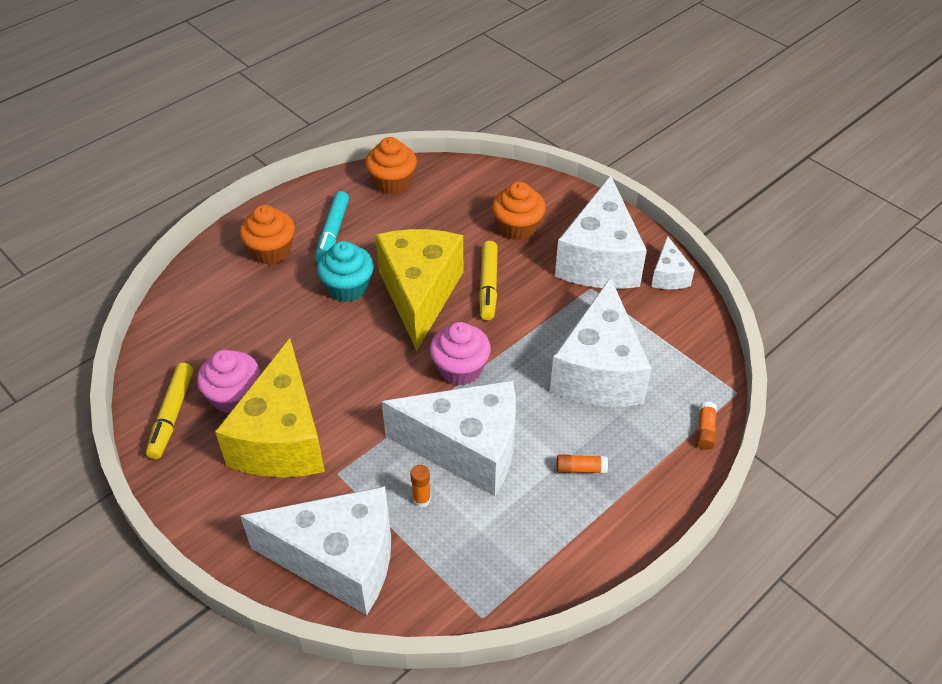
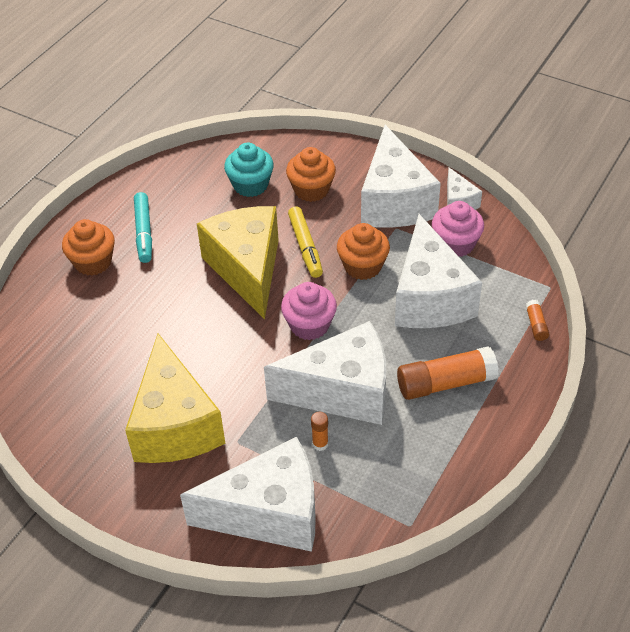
camera: 15 degrees left, 0 degrees up
(172, 415) = (63, 431): yellow marker -> none
(234, 396) = (115, 400): pink cupcake -> pink cupcake (455, 244)
(348, 287) = (179, 278): turquoise cupcake -> turquoise cupcake (250, 185)
(392, 183) = (181, 174): orange cupcake -> orange cupcake (363, 266)
(581, 469) = (445, 383): orange glue stick -> orange glue stick, size x2.15

